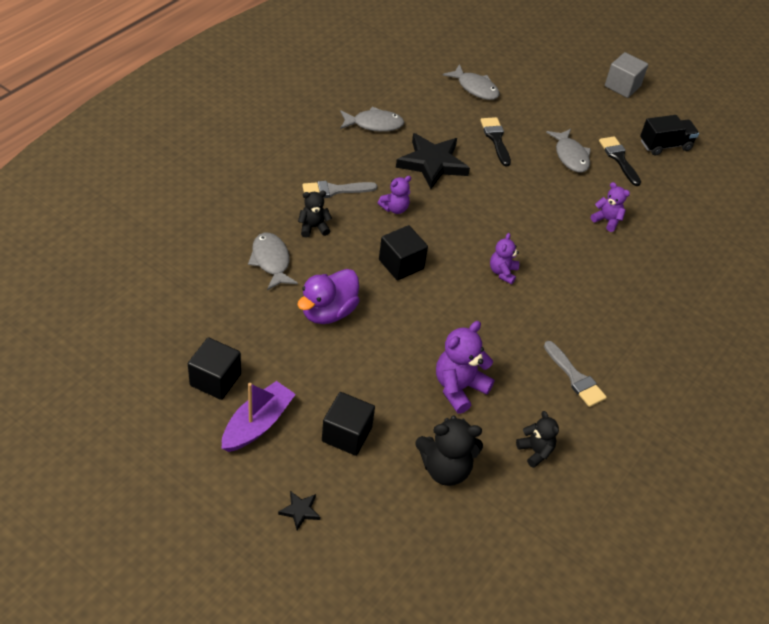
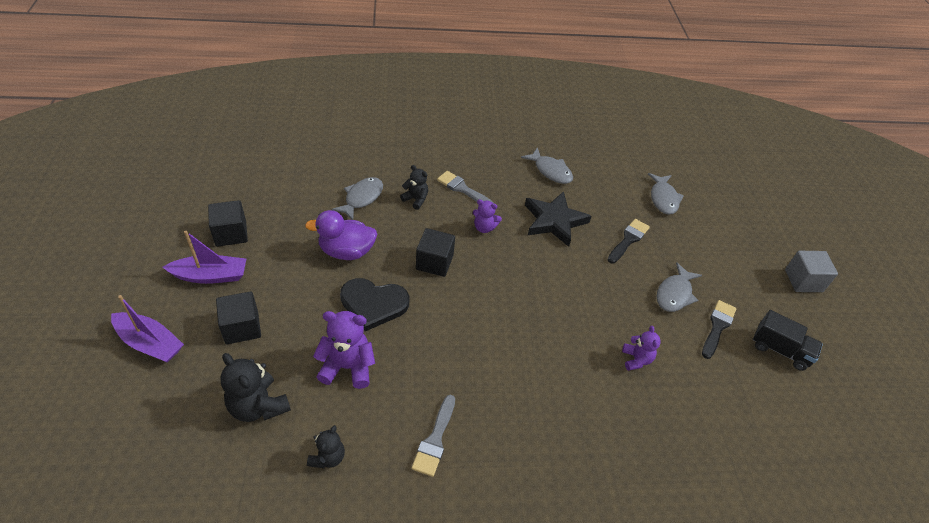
camera: 50 degrees right, 0 degrees up
(300, 511) = (150, 343): black star -> purple boat
(408, 331) = (373, 304): none -> black heart
(502, 272) = (495, 324): purple teddy bear -> none

